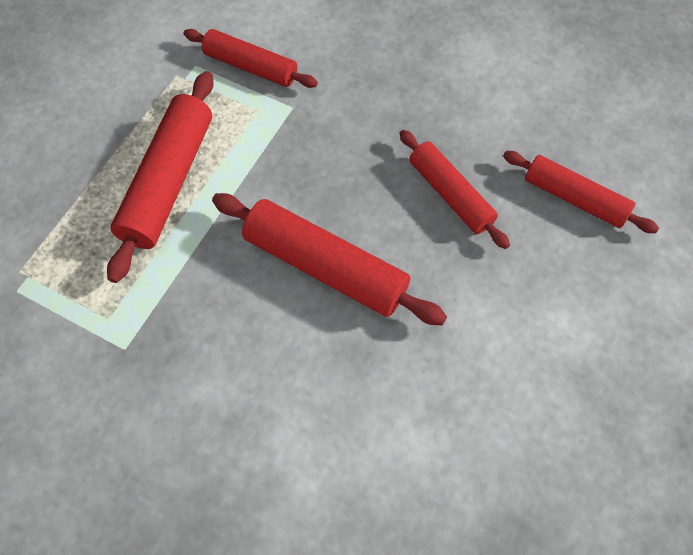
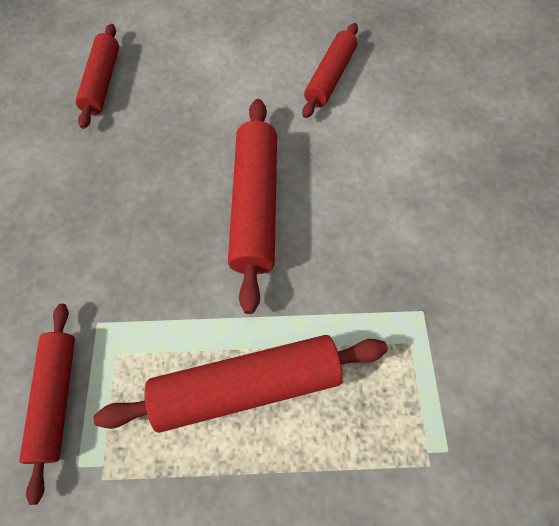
camera: 120 degrees left, 0 degrees up
(450, 194) = (138, 155): red rolling pin -> red rolling pin (330, 77)

